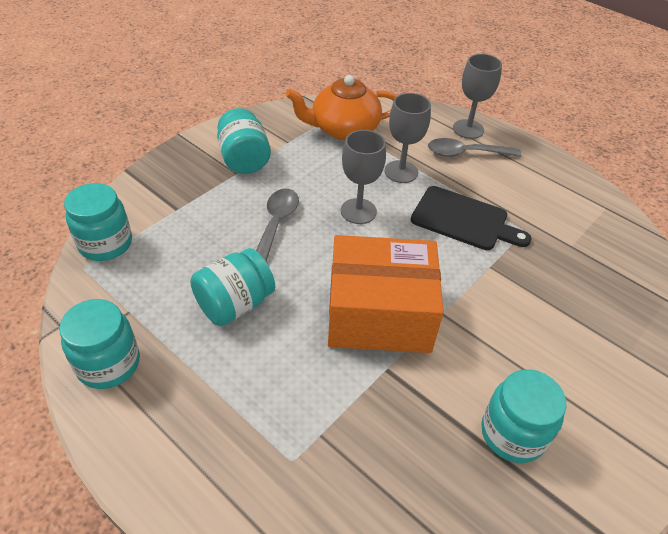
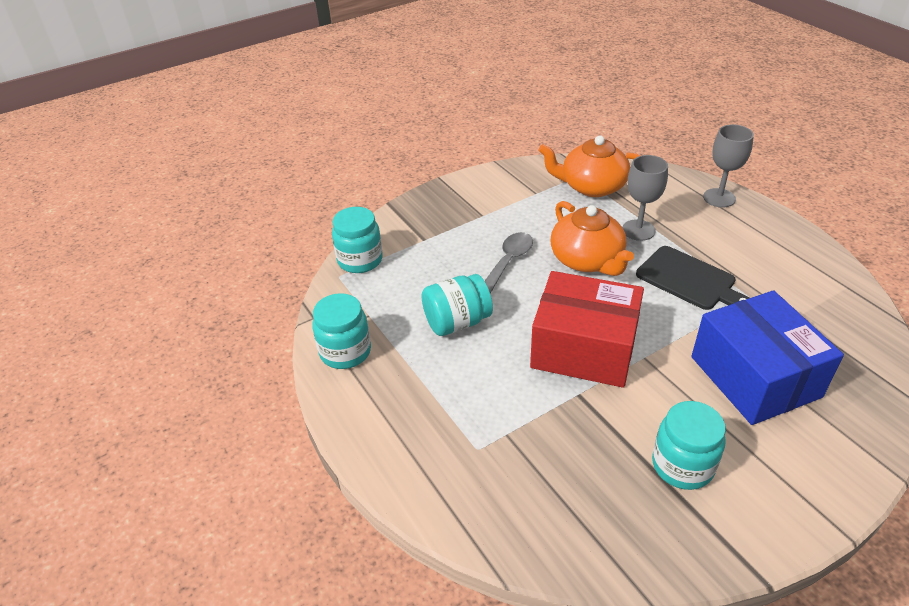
camera: 20 degrees right, 5 degrees down
(244, 159) = (492, 204): turquoise jar -> none
(358, 211) = (587, 260): grey goblet -> orange teapot
(379, 314) = (584, 348): orange box -> red box
(466, 153) = (710, 220): grey spoon -> none
(553, 317) = (755, 376): none -> blue box

